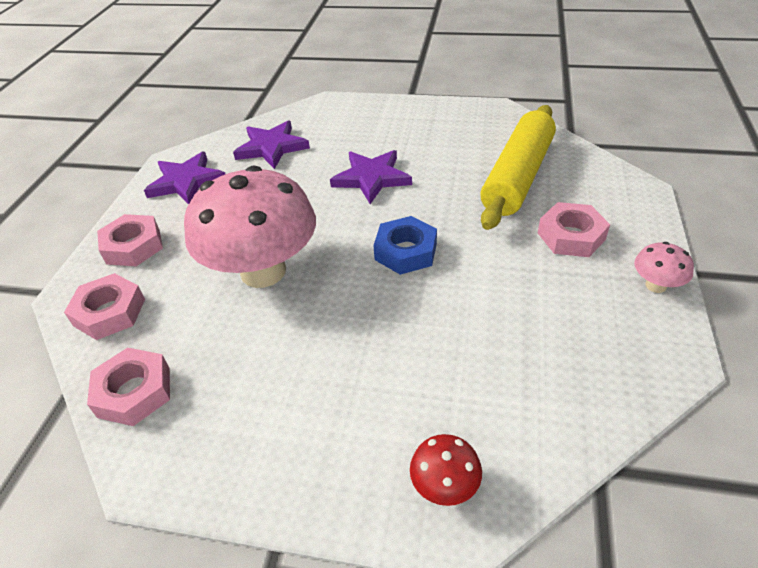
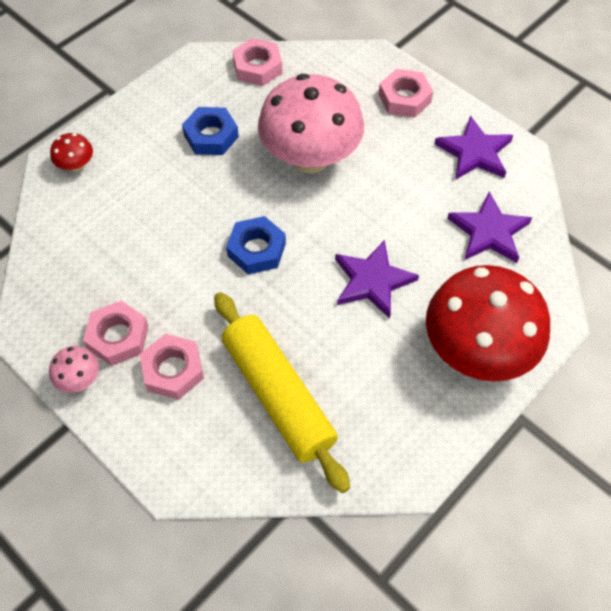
camera: 120 degrees right, 15 degrees up
(109, 312) = (339, 71): pink nut -> pink nut (118, 337)
(287, 369) = (211, 136): none -> blue nut
(382, 119) = (476, 351): none -> red mushroom

